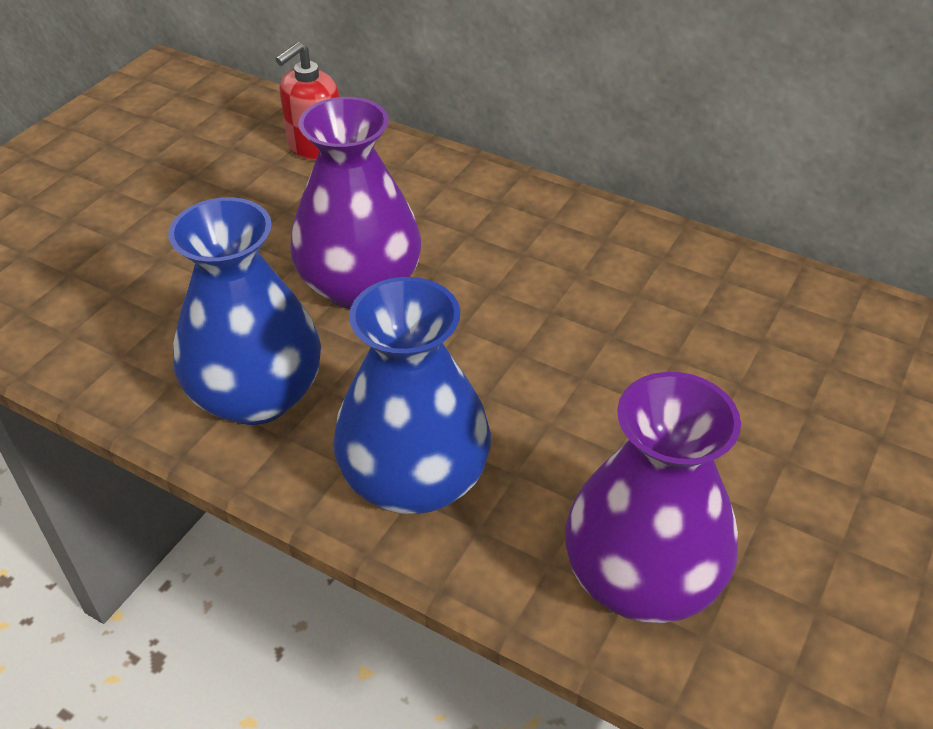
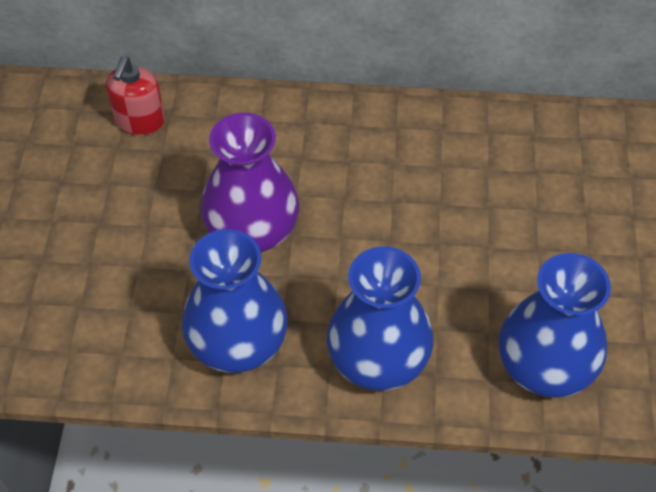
camera: 25 degrees left, 10 degrees up
(641, 578) = (545, 366): purple vase -> blue vase

